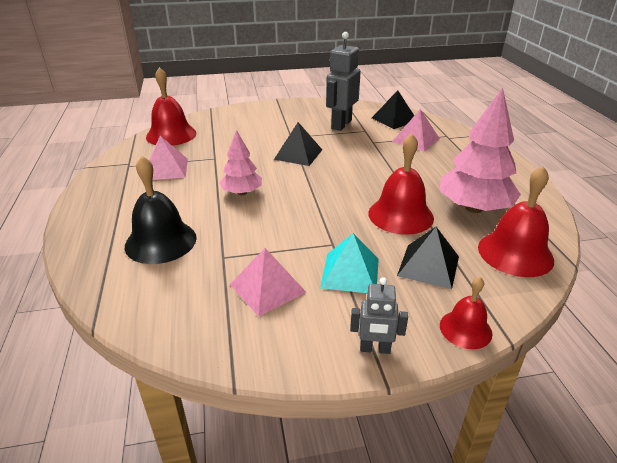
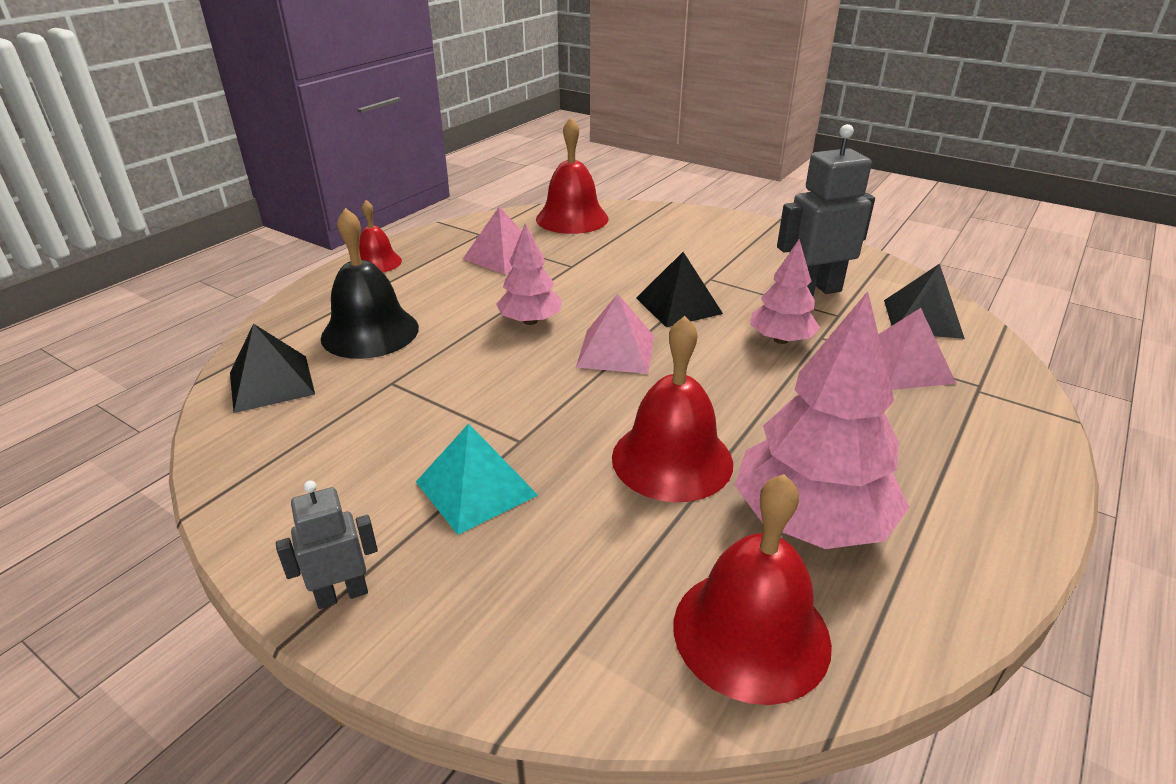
camera: 45 degrees right, 0 degrees up
(267, 288) = (370, 444): pink pyramid -> pink pyramid (616, 351)
(361, 150) = (781, 340): none -> pink tree
(375, 349) = (342, 594): grey robot -> grey robot turned 105 degrees clockwise
(428, 266) = (583, 550): black pyramid -> black pyramid (271, 383)
(465, 329) = (475, 666): red bell -> red bell (377, 262)

